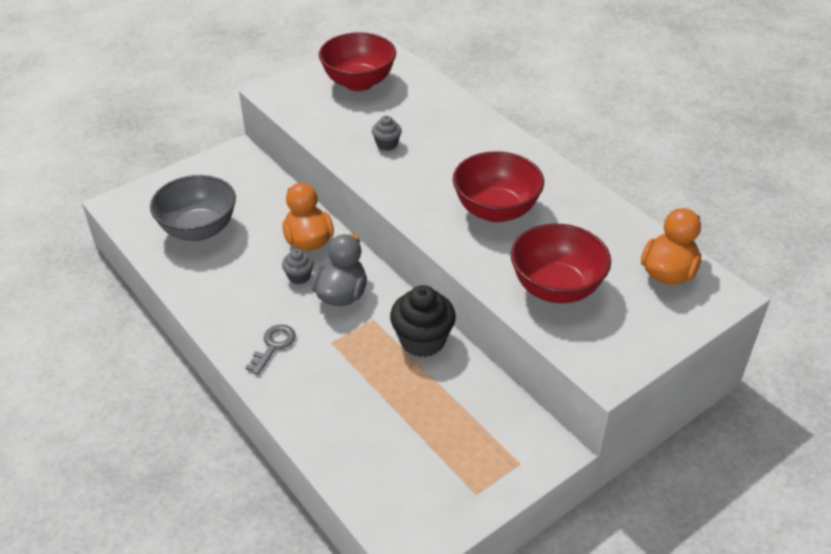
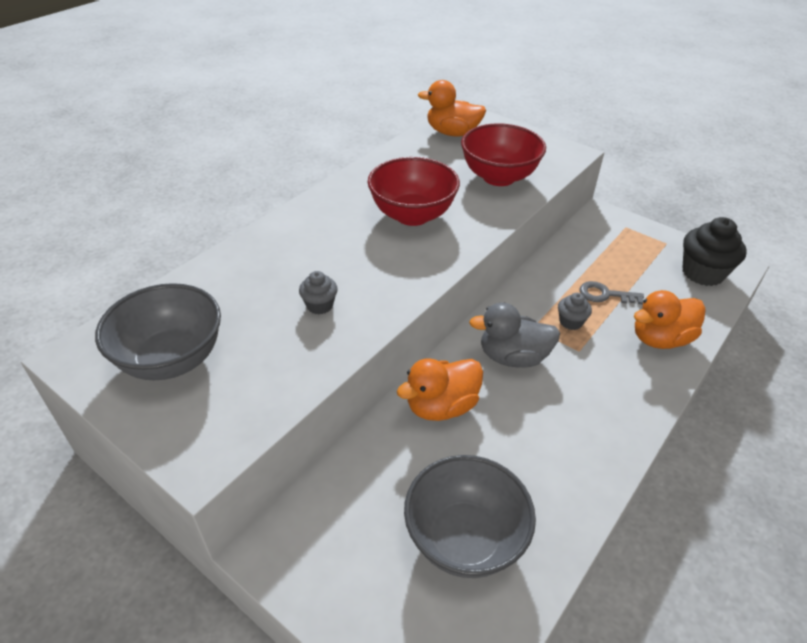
camera: 105 degrees left, 0 degrees up
(273, 345) = (611, 394): grey key -> grey key (604, 295)
(299, 276) = (503, 399): grey cupcake -> grey cupcake (571, 322)
(321, 410) = (660, 339): none -> orange duck
(359, 82) = (172, 359): red bowl -> grey bowl
(422, 340) = (541, 290): black cupcake -> black cupcake (702, 273)

